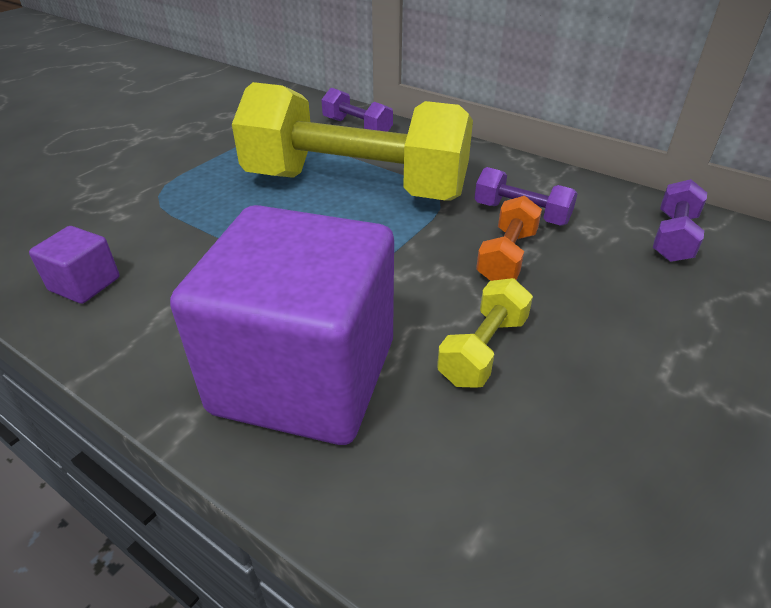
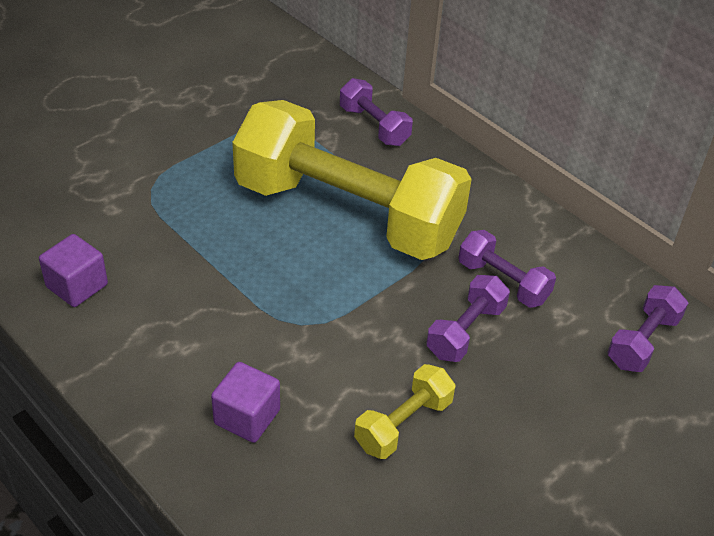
camera: 10 degrees right, 5 degrees up
(304, 376) = (247, 417): purple cube -> purple cube, size x0.40
(507, 256) = (465, 331): orange dumbbell -> purple dumbbell

